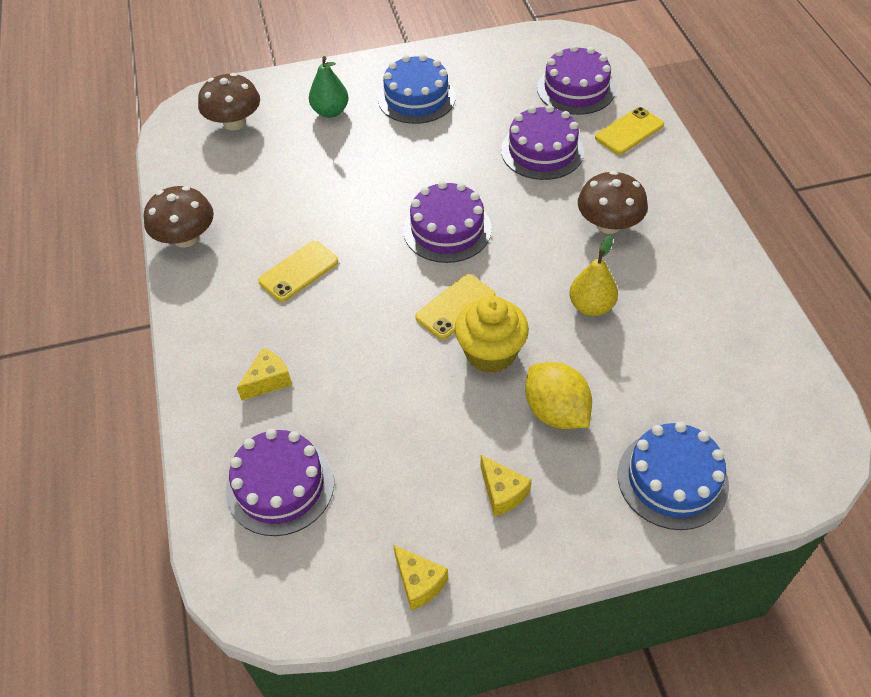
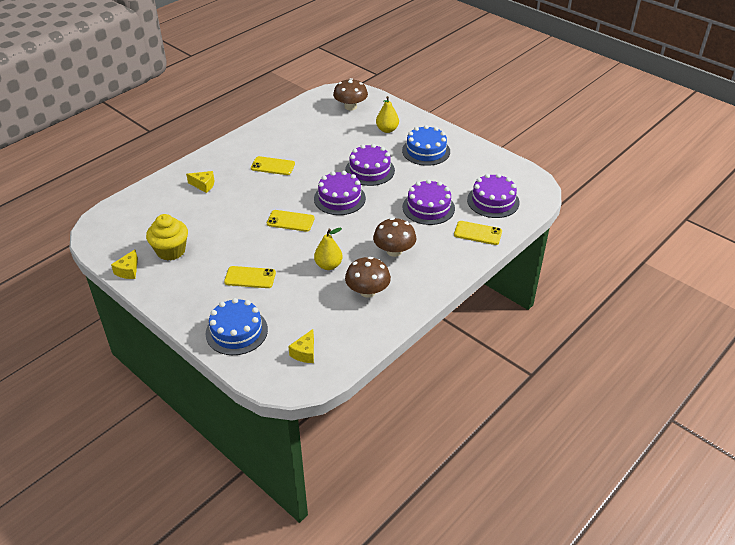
camera: 55 degrees right, 10 degrees down
(186, 238) = (265, 127): brown mushroom -> brown mushroom (367, 291)
(280, 486) = (151, 212): purple cake -> purple cake (370, 170)
(330, 112) = (387, 130): green pear -> yellow pear
(490, 353) = (270, 243): yellow cupcake -> yellow cupcake (171, 251)
(502, 492) = (191, 277): yellow cheese -> yellow cheese (305, 353)
(556, 412) = (250, 277): yellow lemon -> yellow phone

